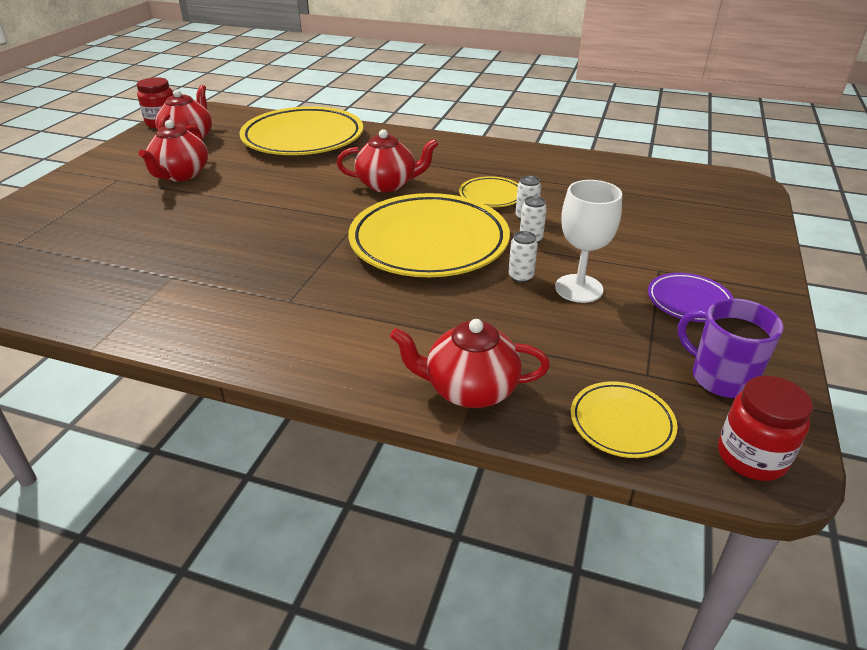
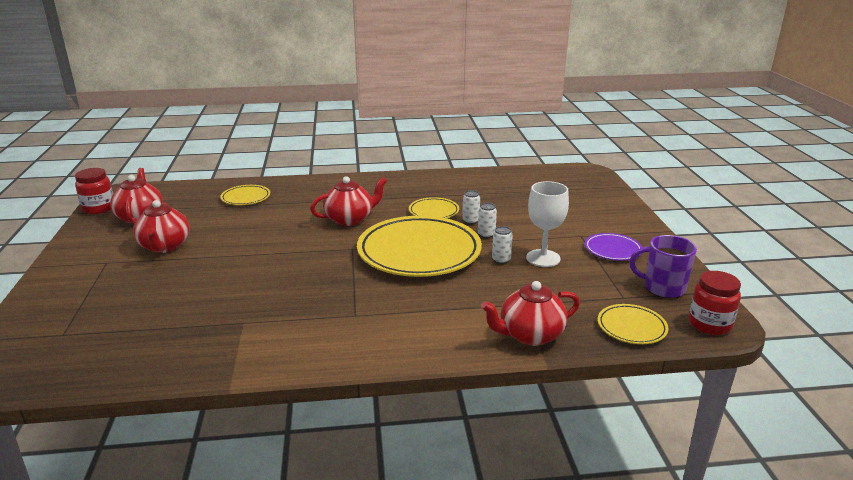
camera: 25 degrees left, 10 degrees down
(303, 138) = (246, 198): yellow plate -> yellow plate, size x0.46

